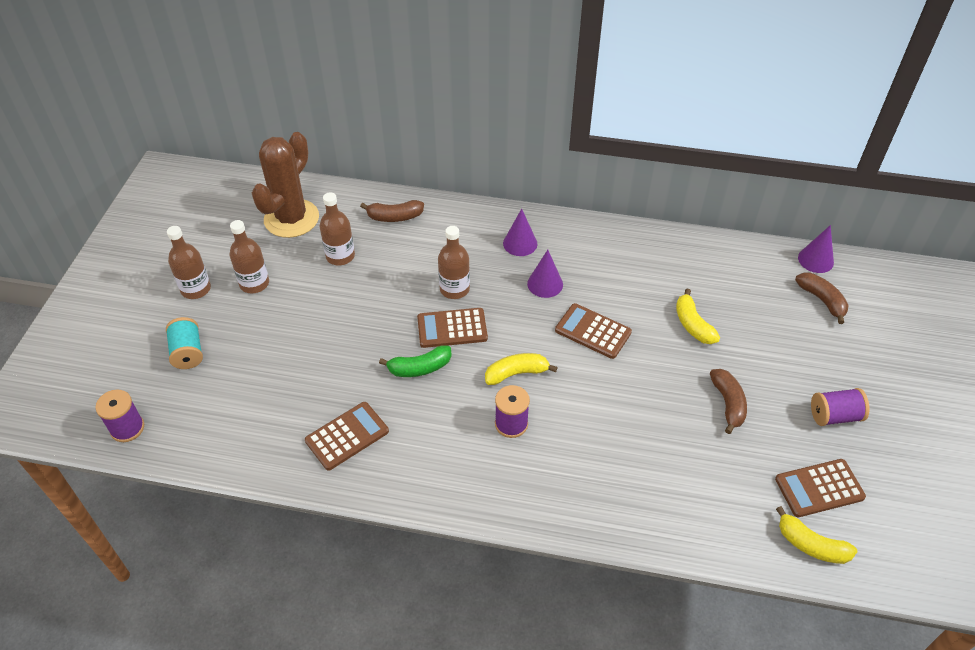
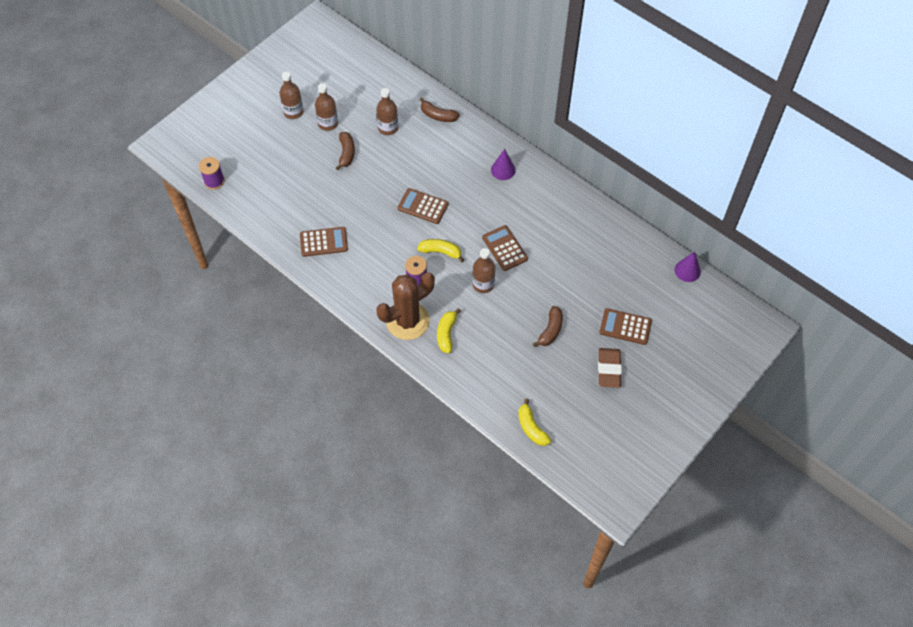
camera: 30 degrees right, 10 degrees up
(188, 352) = (268, 151): turquoise spool -> none
(291, 218) = (375, 88): brown cactus -> brown cactus (407, 321)
(420, 368) = (388, 222): green banana -> none
(454, 289) = (441, 182): brown bottle -> brown bottle (483, 284)
(545, 284) = (498, 204): purple cone -> none
(693, 325) = (569, 274): yellow banana -> yellow banana (446, 334)
(819, 488) = (563, 402): brown calculator -> brown calculator (625, 327)
(822, 300) = (666, 298): brown banana -> brown banana (346, 153)
(834, 416) = (609, 369): purple spool -> brown eraser

